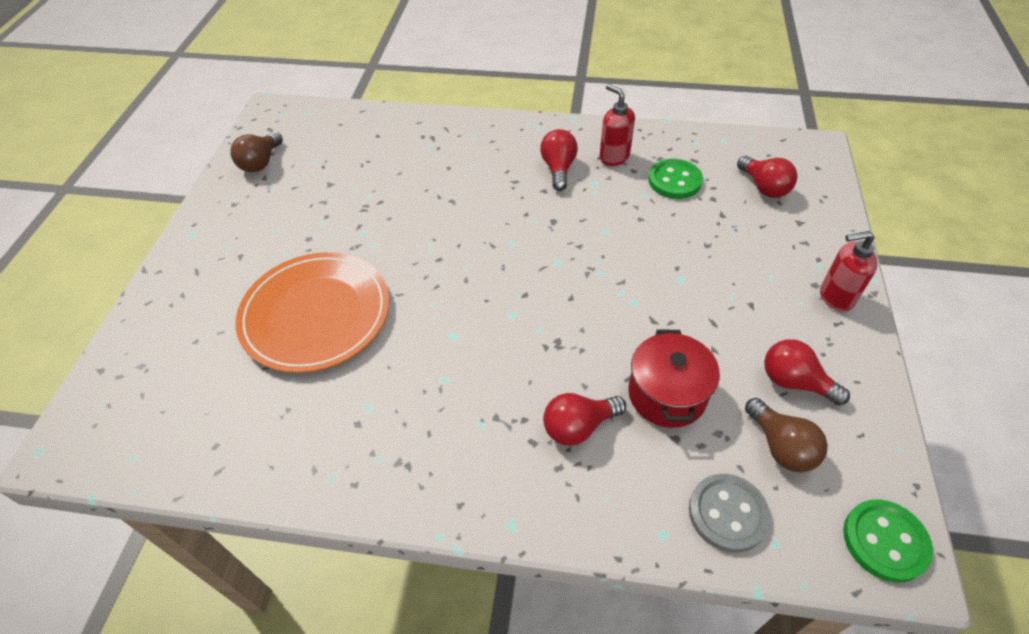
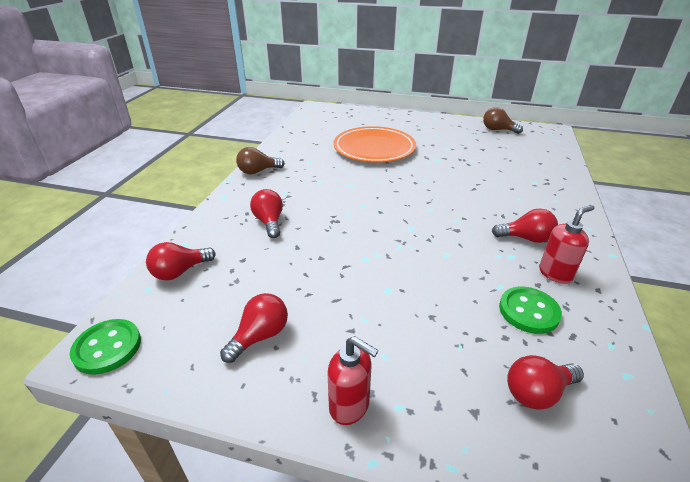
camera: 95 degrees right, 15 degrees down
(667, 394) = (277, 261): red pot -> none
(727, 513) = (180, 272): grey button -> red light bulb
(781, 446) = (209, 310): brown light bulb -> brown light bulb (258, 171)
(835, 297) = (350, 406): red soap dispenser -> red soap dispenser turned 120 degrees clockwise

